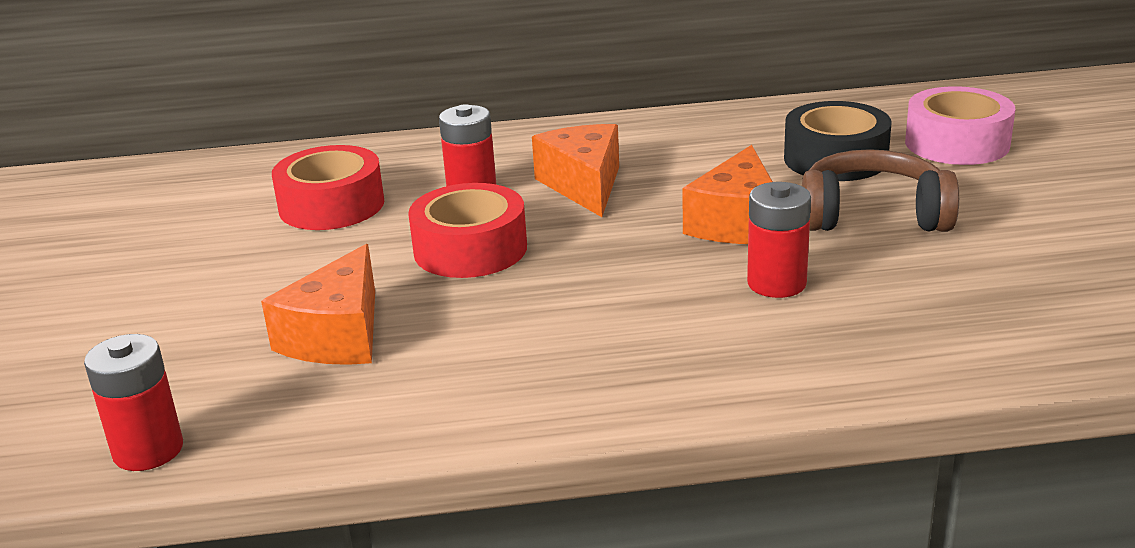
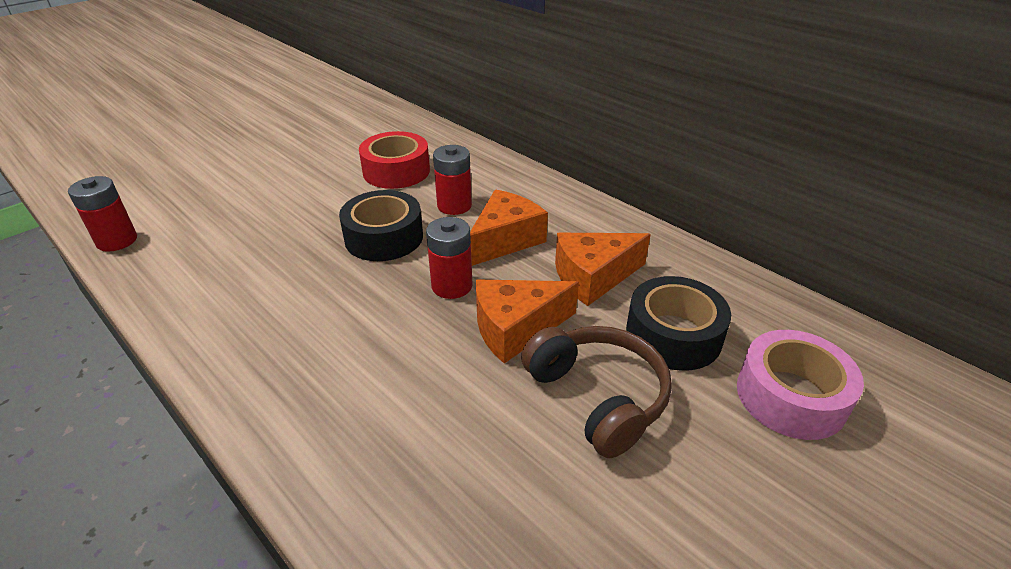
camera: 50 degrees right, 10 degrees up
(337, 336) = (254, 241): orange cheese -> orange cheese (593, 277)
(470, 249) = (384, 237): red tape -> black tape
(776, 283) = (441, 388): red battery -> red battery (452, 286)

